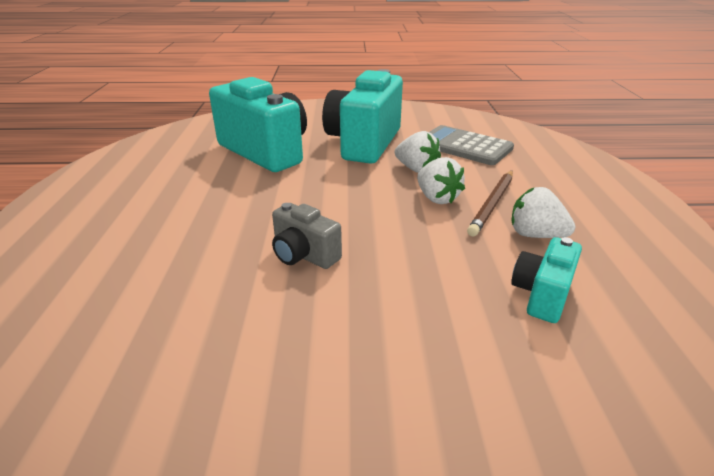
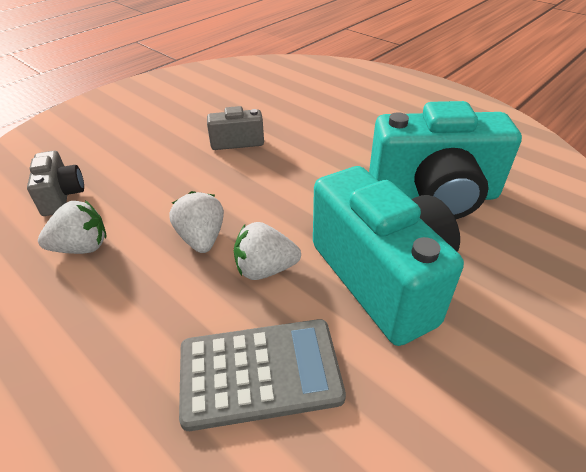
camera: 135 degrees right, 10 degrees up
(437, 198) = (202, 238): white strawberry -> white strawberry turned 60 degrees clockwise
(492, 204) = (142, 264): brown pencil -> none
(542, 295) = (62, 196): turquoise camera -> grey camera

